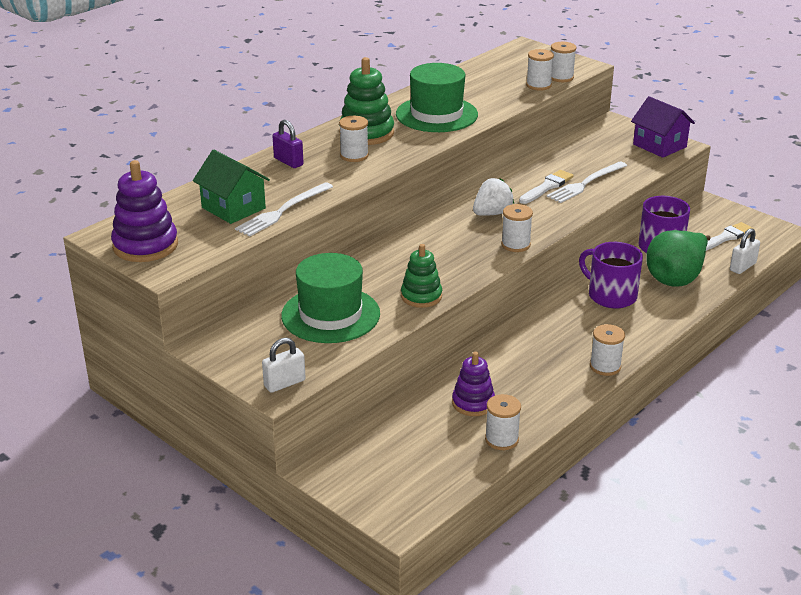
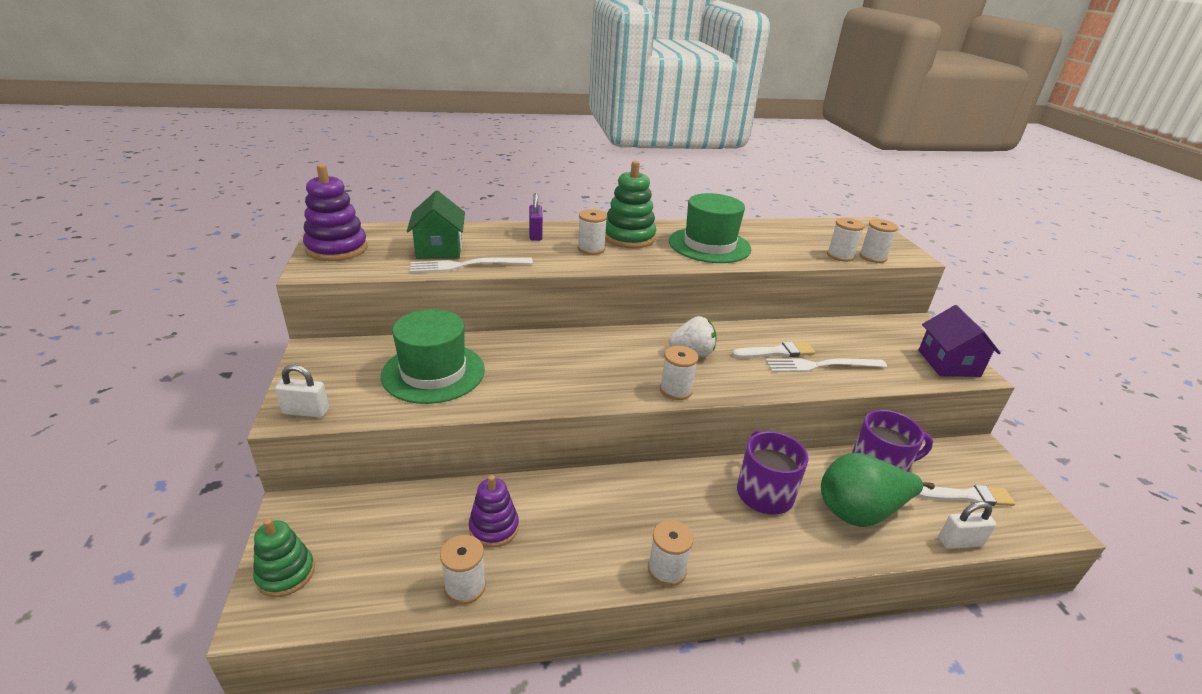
camera: 35 degrees right, 0 degrees up
(421, 296) = (525, 395): green stacking toy -> green stacking toy (286, 574)

